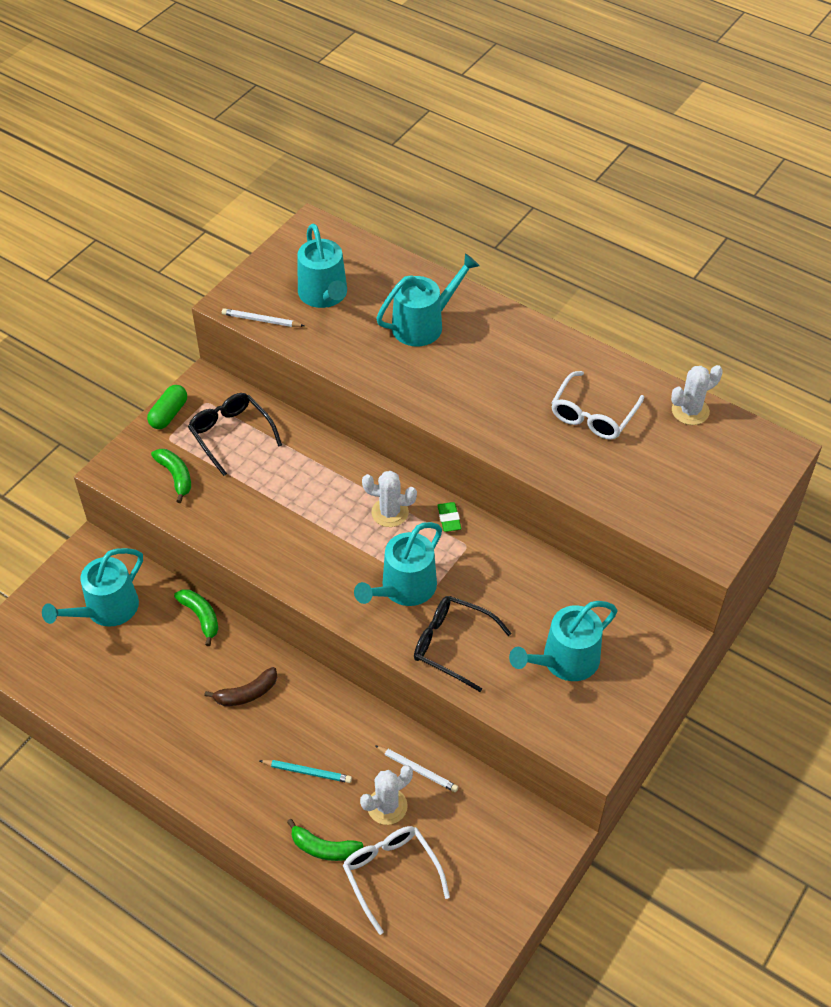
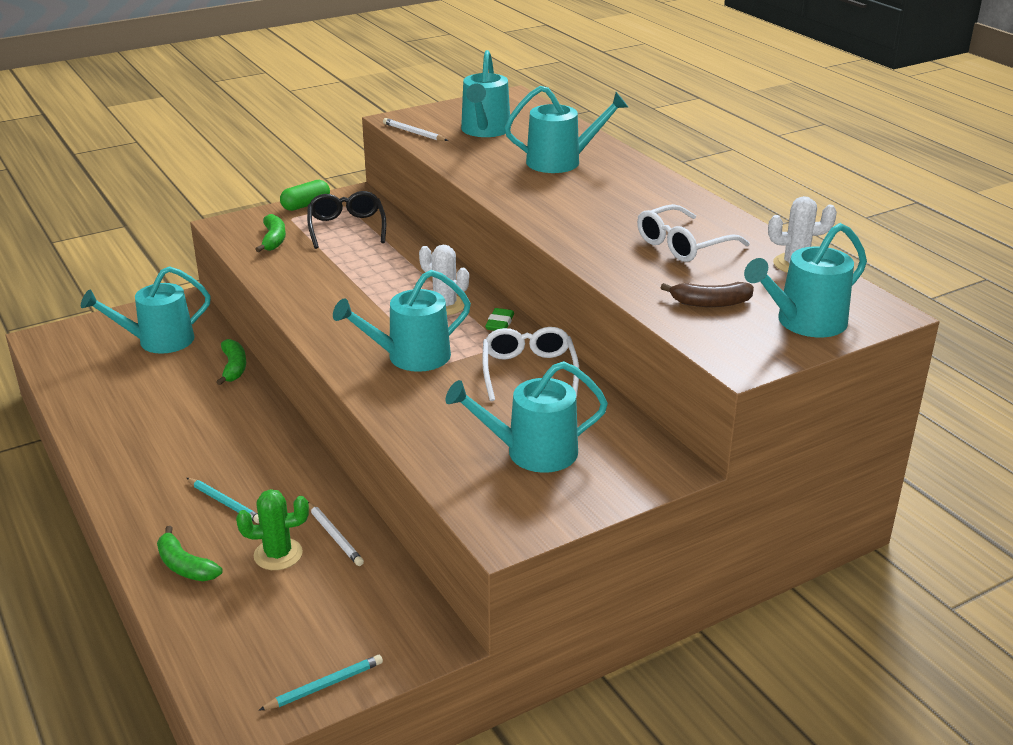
camera: 25 degrees right, 20 degrees down
(246, 693) = (223, 429): brown banana -> brown banana (710, 303)
(387, 806) = (278, 554): white cactus -> green cactus
(391, 875) = (232, 611): white glasses -> white glasses (529, 372)
(453, 645) = (423, 408): black glasses -> none
(504, 909) = (325, 685): none -> turquoise pencil
(733, 484) = (805, 322): none -> turquoise watering can

